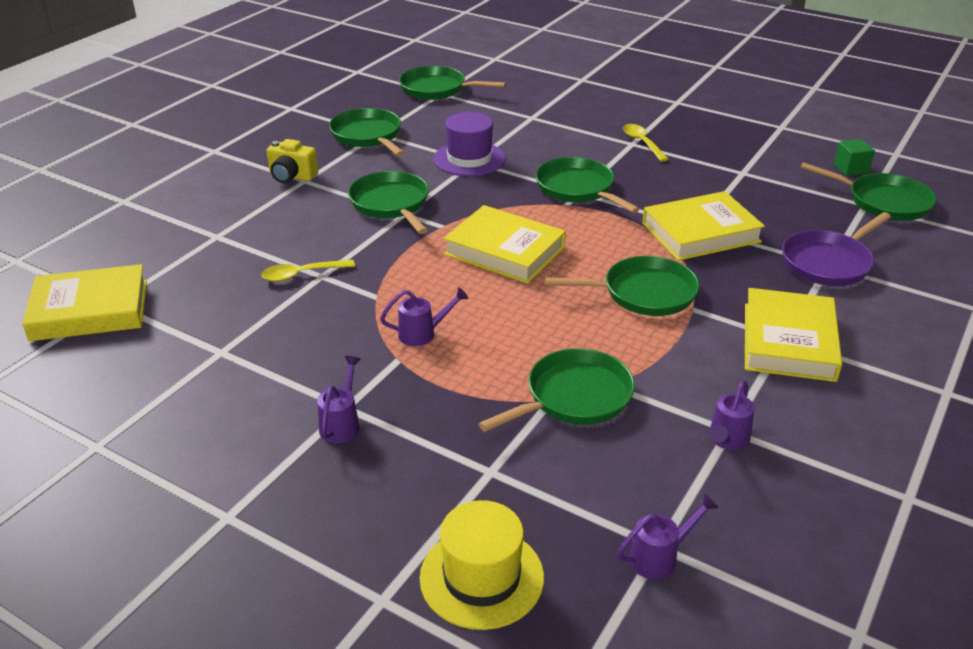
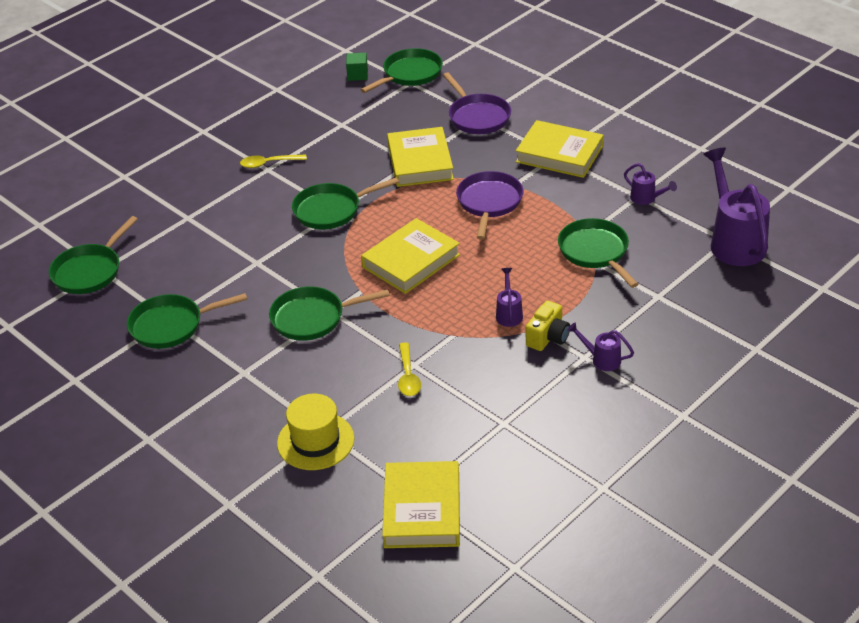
camera: 75 degrees left, 5 degrees up
(292, 176) = (231, 381): yellow camera -> yellow camera (548, 337)
(469, 159) = (251, 264): purple hat -> none
(481, 577) = (743, 309): yellow hat -> yellow hat (315, 441)
(643, 293) = (489, 203): green pan -> purple pan
(659, 557) = (734, 241): purple watering can -> purple watering can, size x2.14

